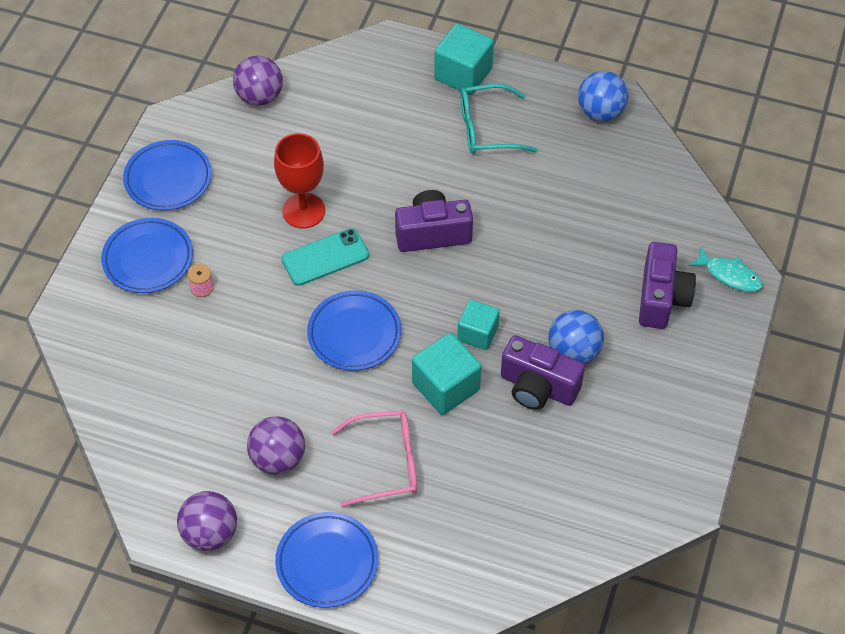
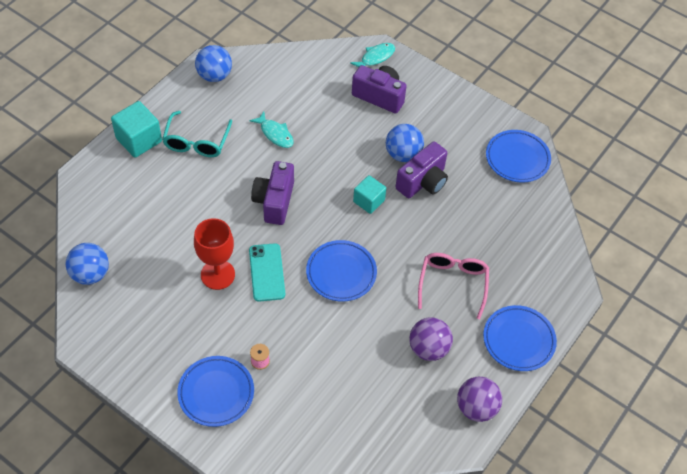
camera: 75 degrees left, 0 degrees up
(168, 179) = (142, 359): blue plate -> blue plate (517, 158)
(260, 97) = (90, 274): purple ball -> blue ball
(446, 386) = (404, 232): turquoise cube -> none
(538, 202) = (275, 134): none -> turquoise fish

